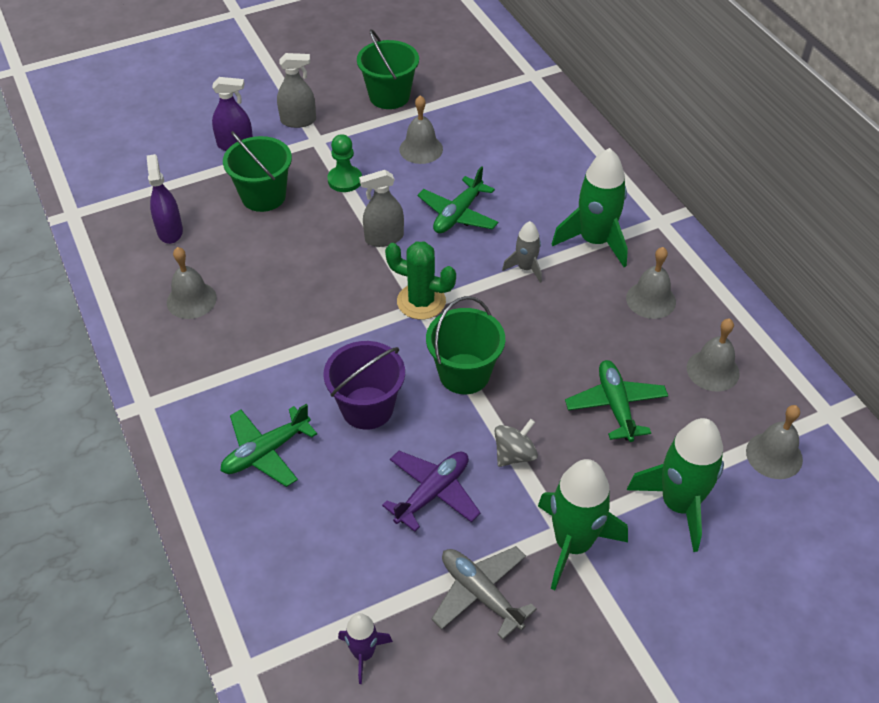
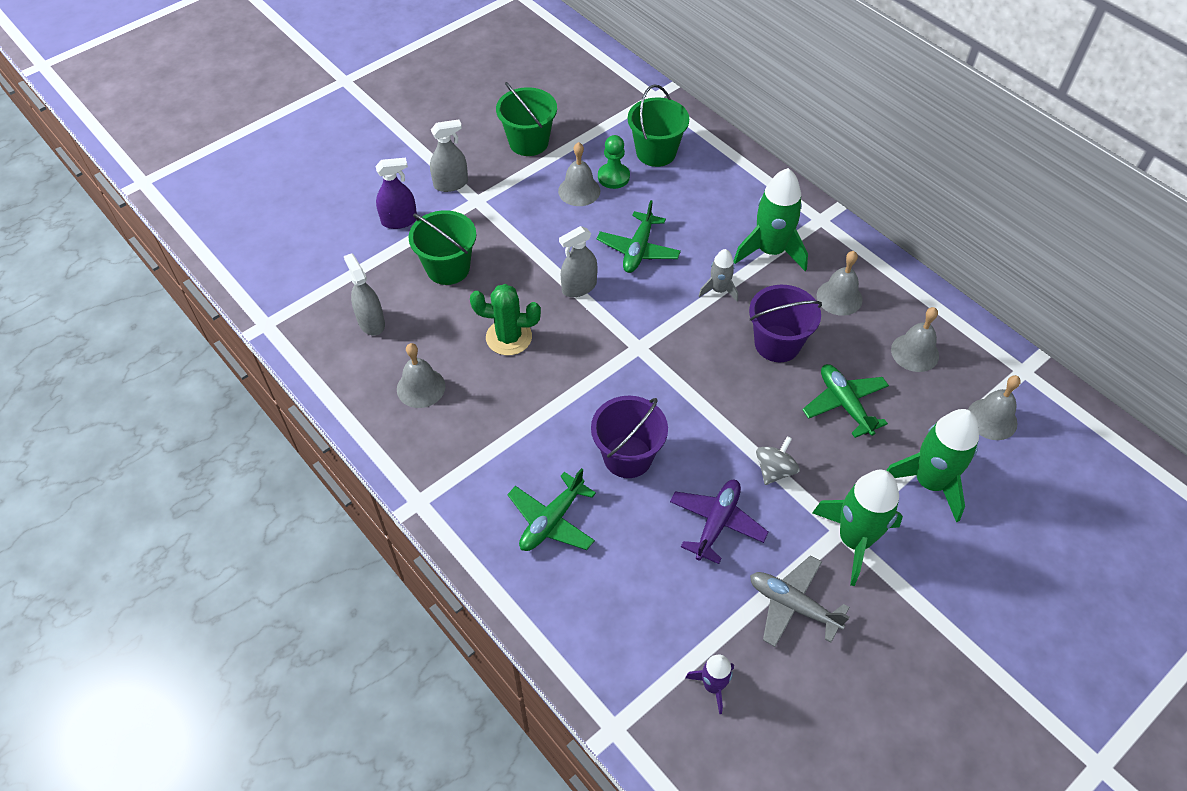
camera: 15 degrees left, 5 degrees up
(170, 231) = (371, 322): purple spray bottle -> grey spray bottle
(345, 180) = (519, 236): green pawn -> green pawn (613, 177)
(421, 301) = (637, 343): green cactus -> green cactus (509, 337)
(464, 374) = (702, 404): green bucket -> green bucket (656, 152)
(566, 331) = (777, 344): none -> purple bucket

